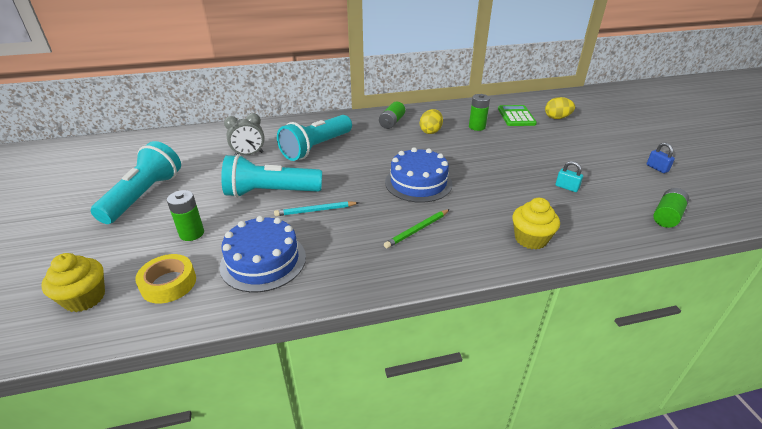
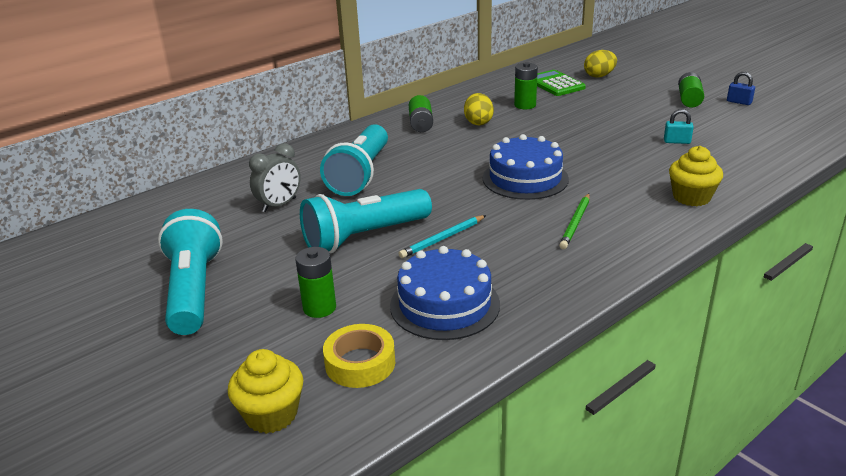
camera: 25 degrees left, 5 degrees down
(667, 216) = (785, 142): green battery -> green battery (689, 99)

